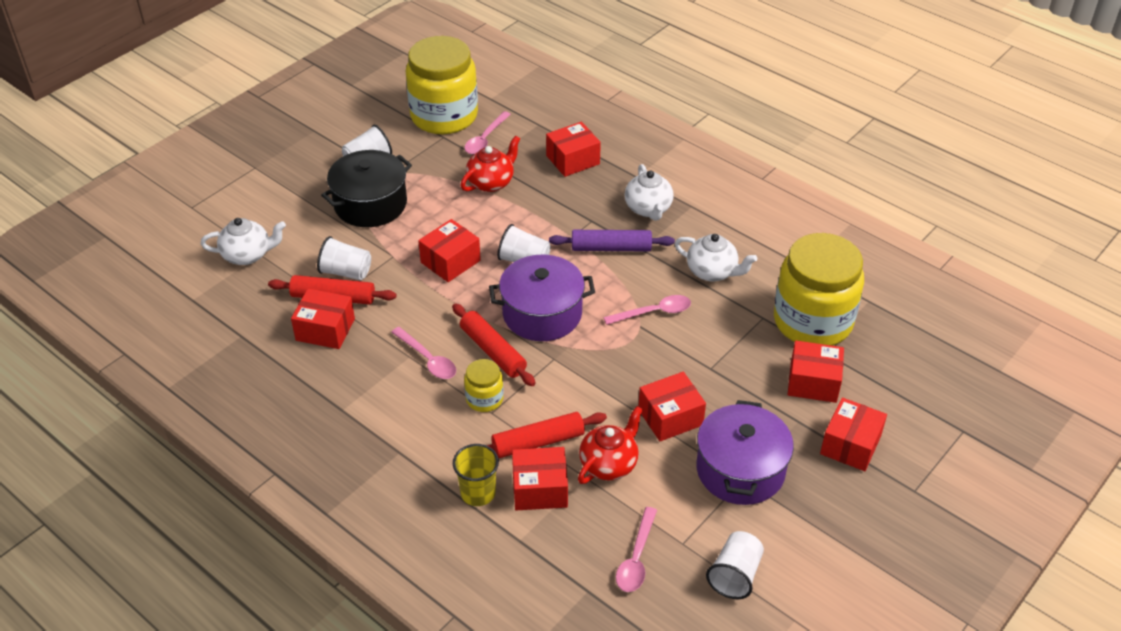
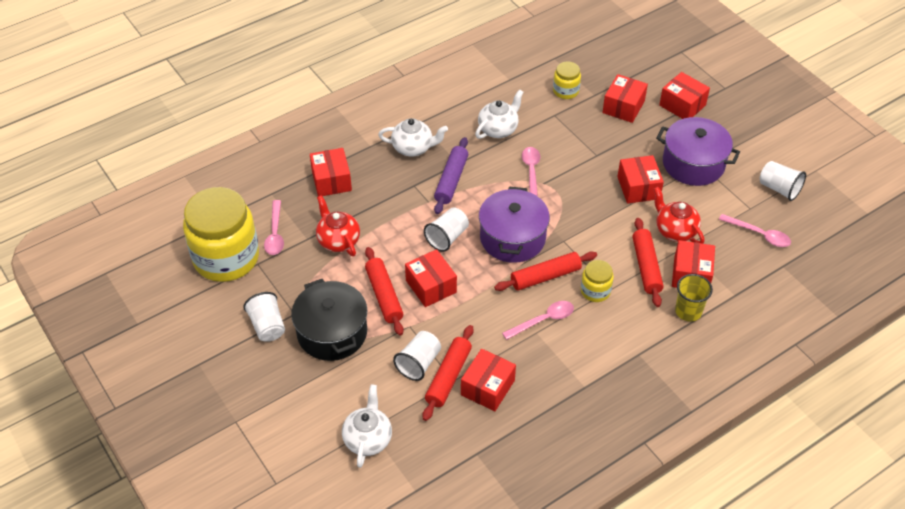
camera: 75 degrees left, 5 degrees up
(428, 230) = (384, 295): none -> red rolling pin
(485, 139) = (275, 234): pink spoon -> pink spoon turned 45 degrees clockwise
(812, 321) = (566, 91): yellow jar -> yellow jar, size x0.45

